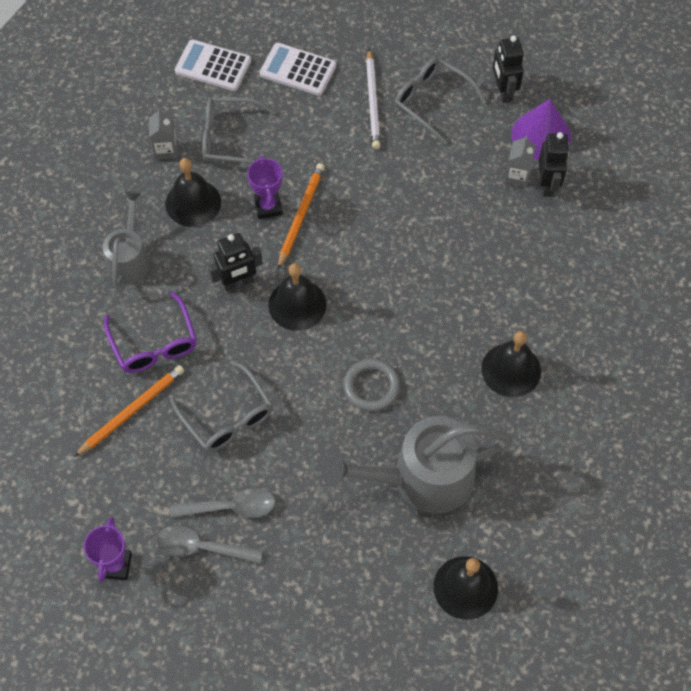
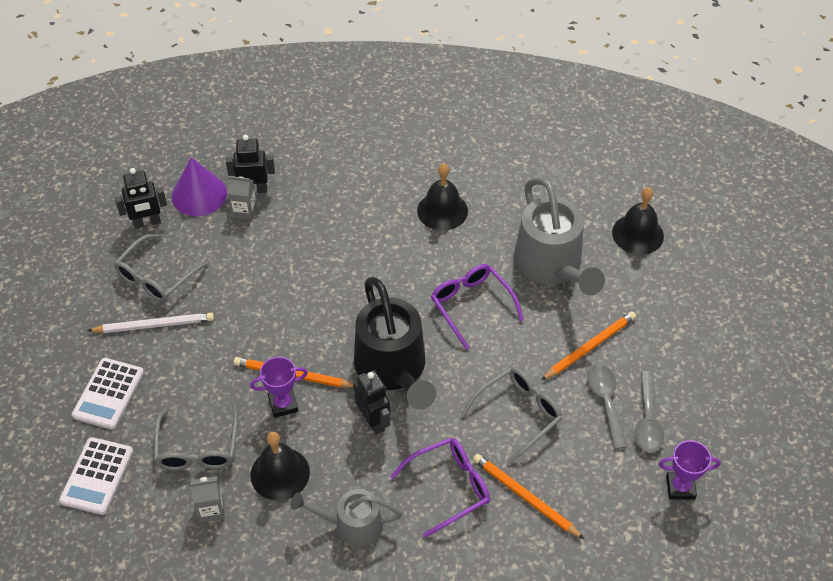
camera: 95 degrees left, 10 degrees down
(297, 304) = (393, 369): black bell -> black watering can
(304, 502) = (589, 347): none -> orange pencil
(371, 387) = (472, 306): grey ring -> purple glasses

